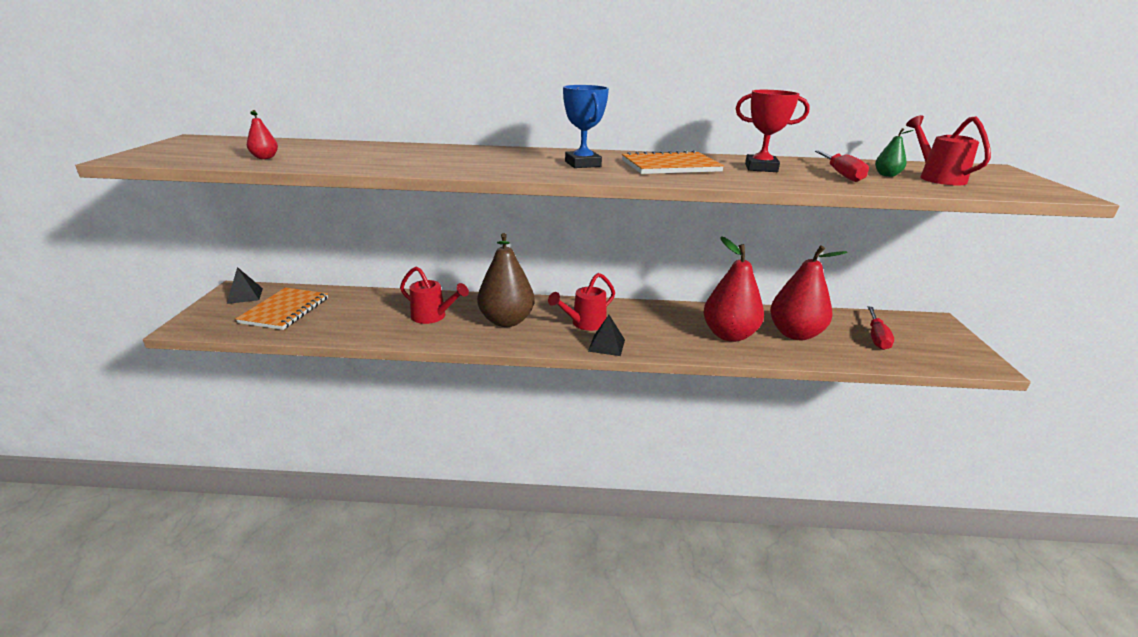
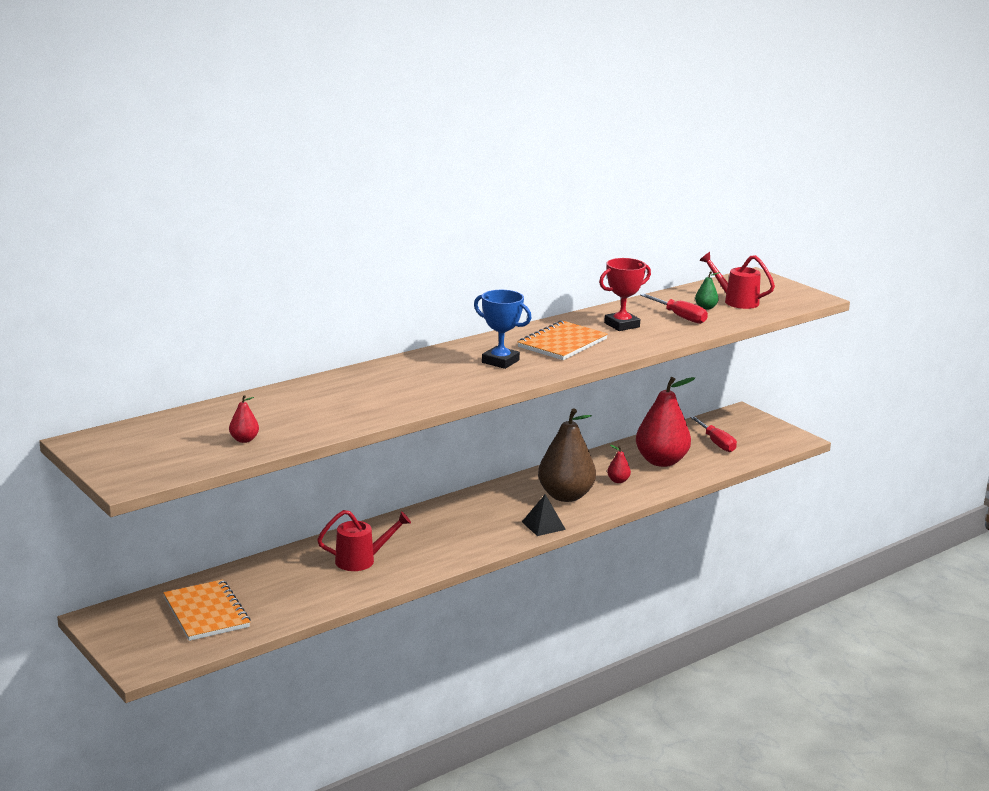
camera: 40 degrees left, 5 degrees down
(245, 295) = (126, 618): black pyramid -> none
(506, 321) = (432, 538): brown pear -> brown pear (565, 496)
(584, 324) = (499, 515): red watering can -> none
(729, 335) = (618, 481): red pear -> red pear, size x0.41

